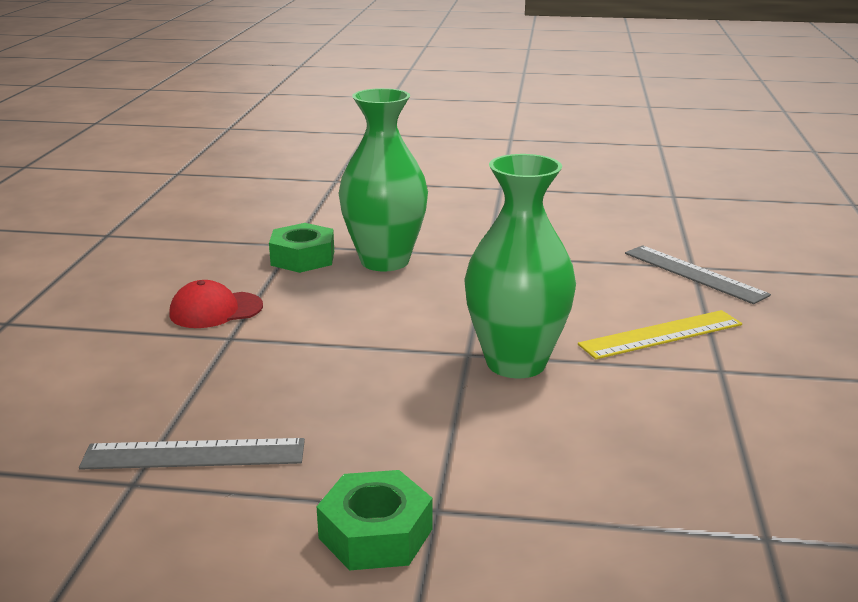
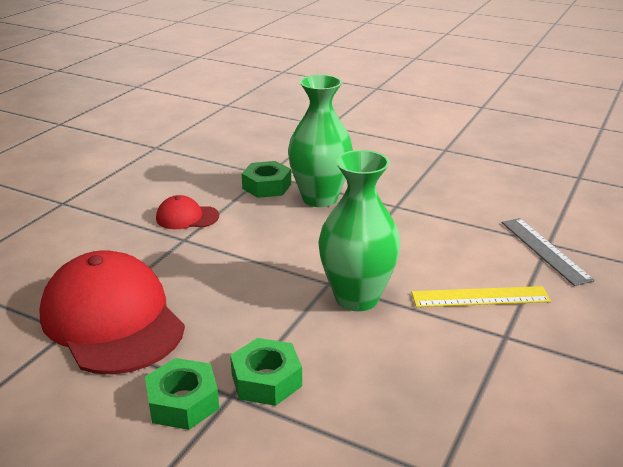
camera: 20 degrees right, 5 degrees up
(194, 454) = (112, 319): grey ruler -> red cap
(471, 480) = (266, 380): none -> green nut

